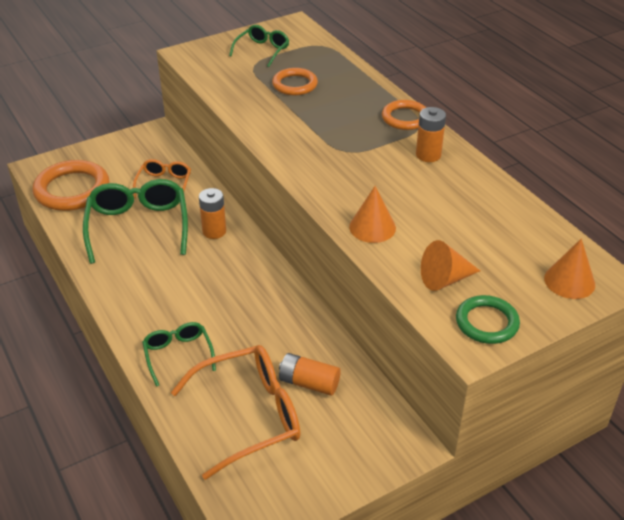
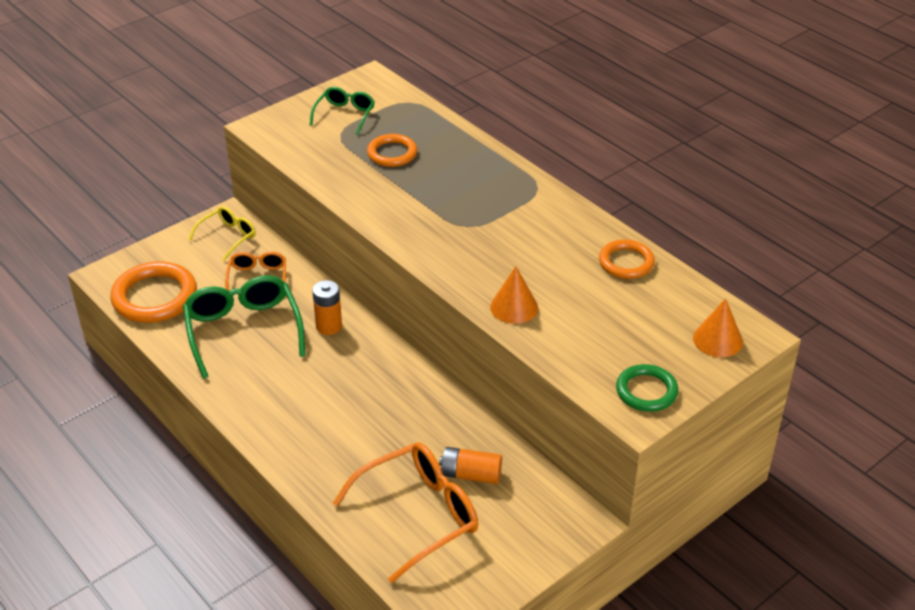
camera: 10 degrees left, 0 degrees up
(150, 147) = (228, 237): none -> yellow glasses
(178, 354) = (328, 464): green glasses -> none
(405, 118) = (520, 181): orange ring -> orange ring (626, 262)
(428, 155) = (553, 221): orange battery -> none
(445, 279) = (598, 353): orange cone -> none

